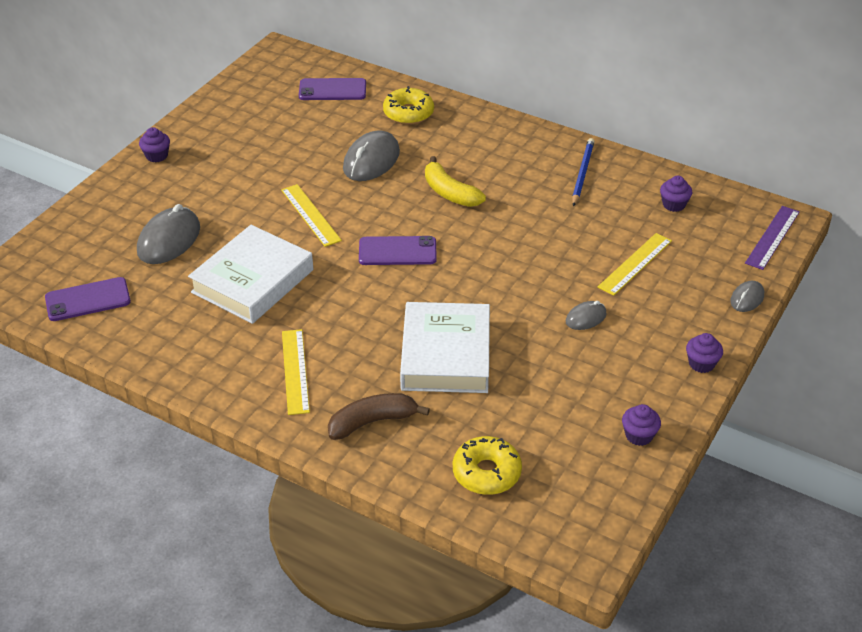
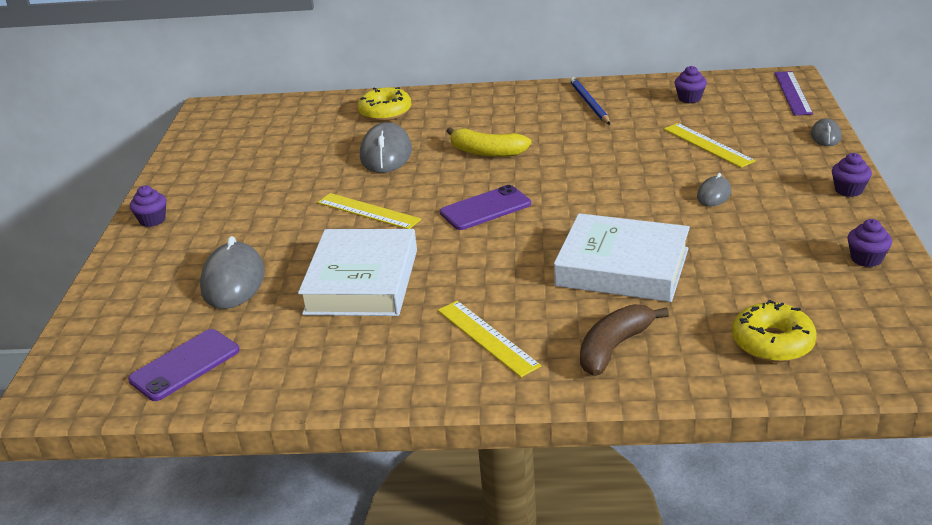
camera: 25 degrees left, 10 degrees down
(332, 90) = (293, 118): purple phone -> none
(446, 355) = (622, 267): white book -> white book turned 45 degrees counterclockwise
(635, 263) = (707, 145): yellow ruler -> yellow ruler turned 45 degrees counterclockwise

